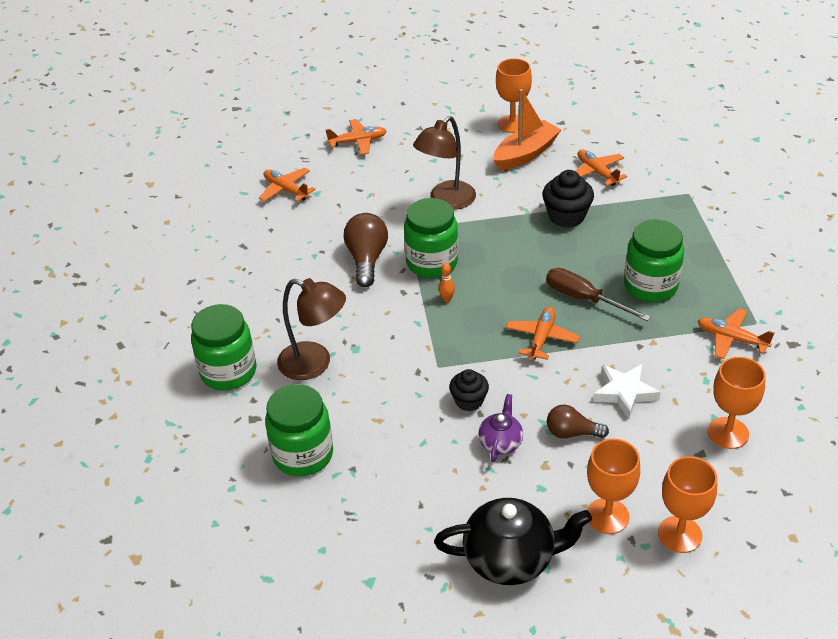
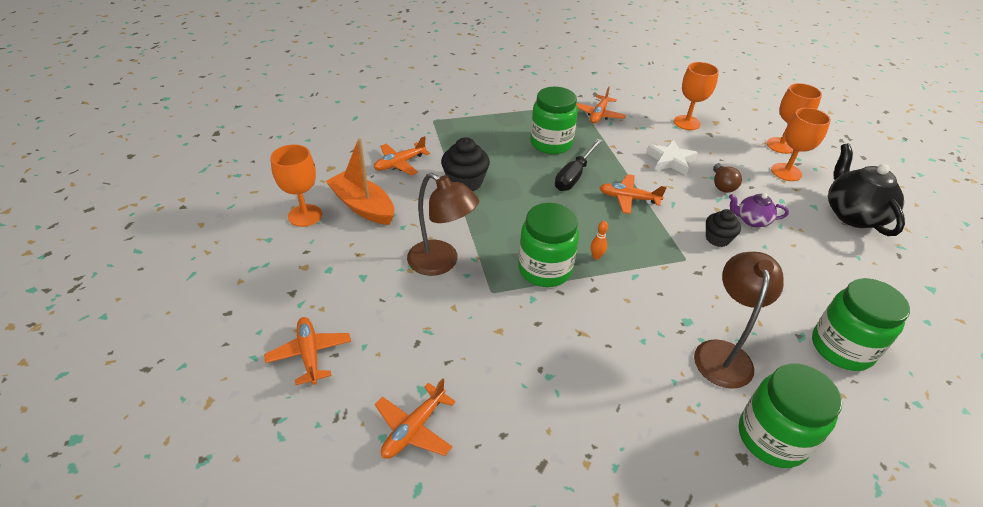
camera: 100 degrees left, 0 degrees up
(367, 259) = (548, 323): brown light bulb -> none
(584, 298) = (574, 175): brown screwdriver -> black screwdriver

